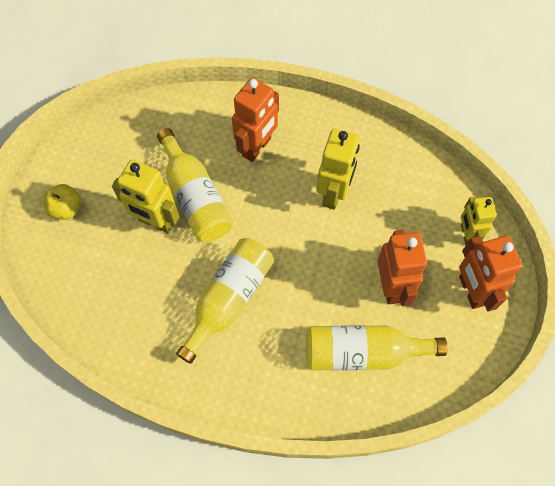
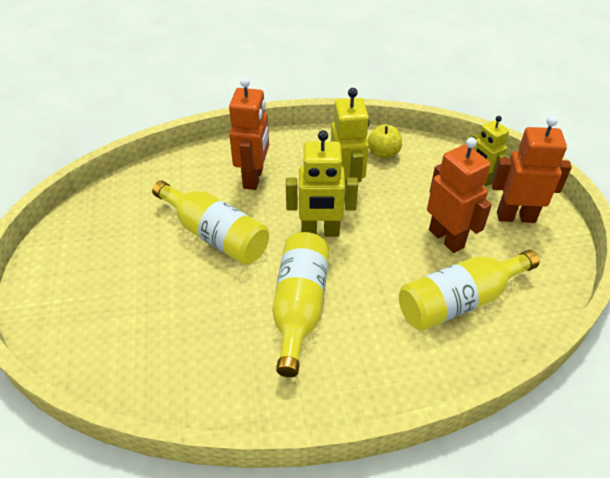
camera: 25 degrees left, 20 degrees down
(66, 208) = (77, 291): yellow apple -> yellow apple (383, 153)
(156, 222) = (184, 268): yellow robot -> yellow robot (320, 232)
(471, 291) = (515, 216): orange robot -> orange robot turned 135 degrees clockwise

